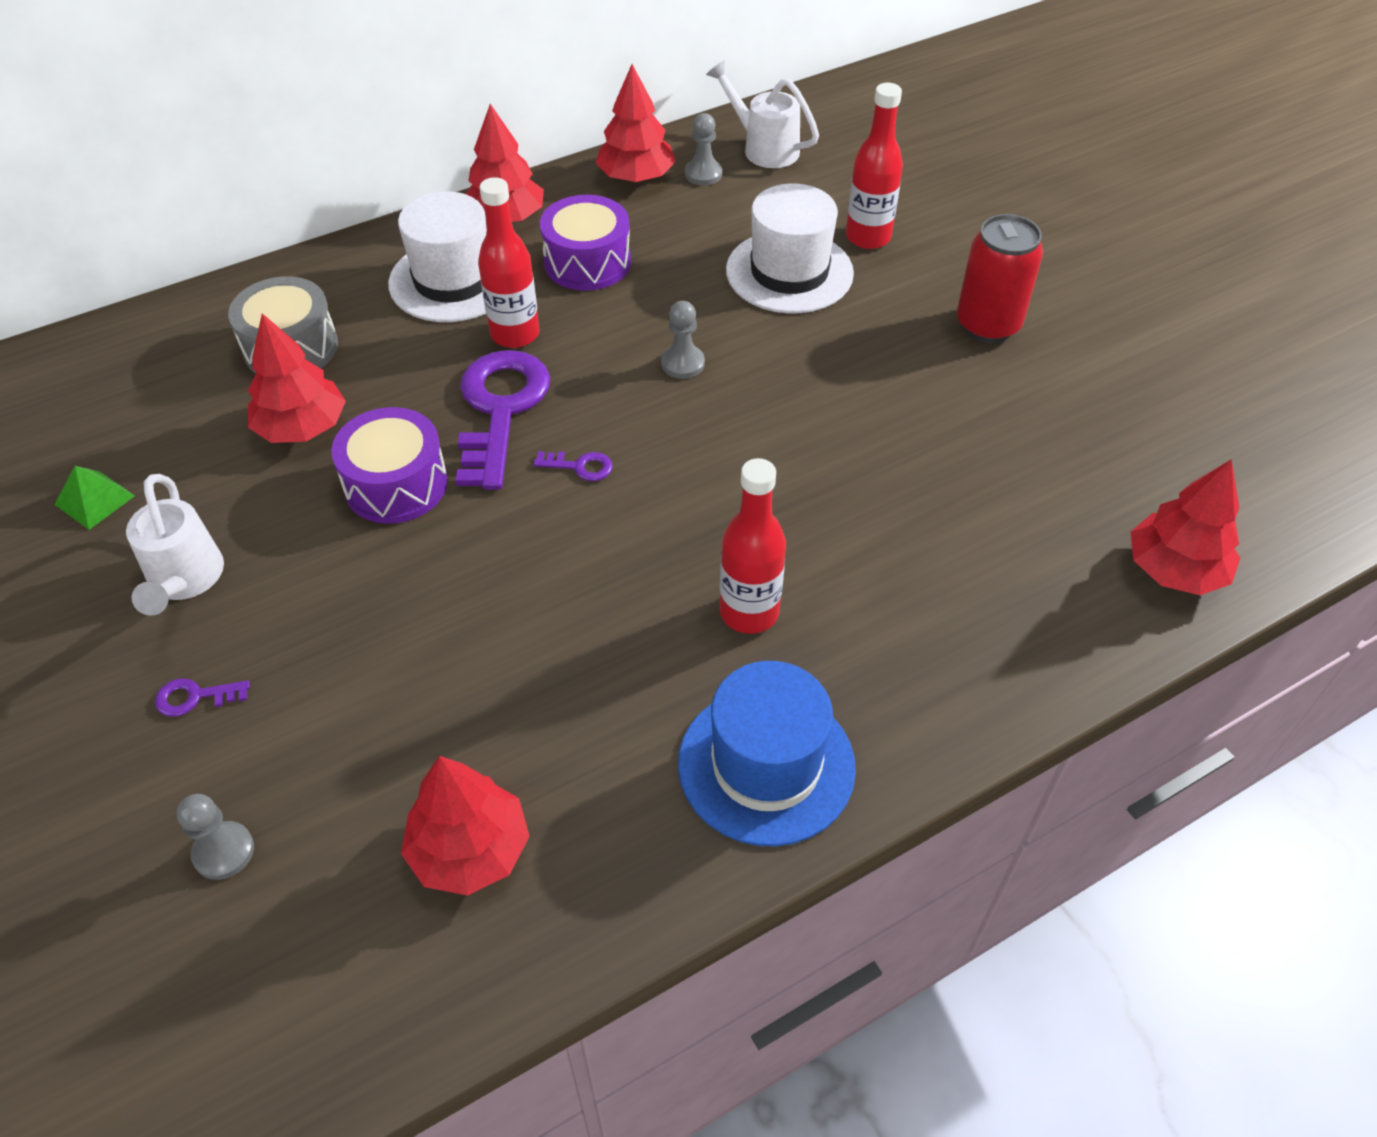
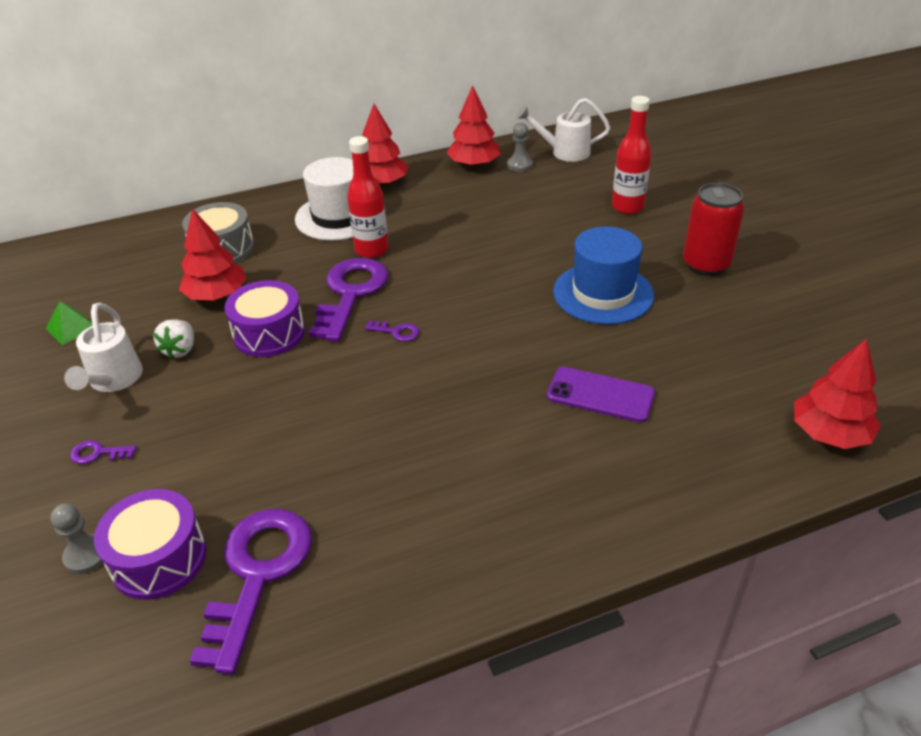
camera: 10 degrees right, 10 degrees down
(271, 522) = (180, 350): none -> white strawberry
(470, 850) = (258, 574): red tree -> purple key
(587, 262) = (430, 211): purple drum -> purple drum (159, 559)
(682, 363) = (482, 274): grey pawn -> none
(749, 612) = (497, 434): red bottle -> none
(764, 148) = (564, 152): white watering can -> white watering can turned 45 degrees counterclockwise
(766, 765) = (489, 539): blue hat -> blue hat (603, 293)
(789, 272) = (568, 224): white hat -> none
(876, 540) = (600, 395): none -> purple phone

